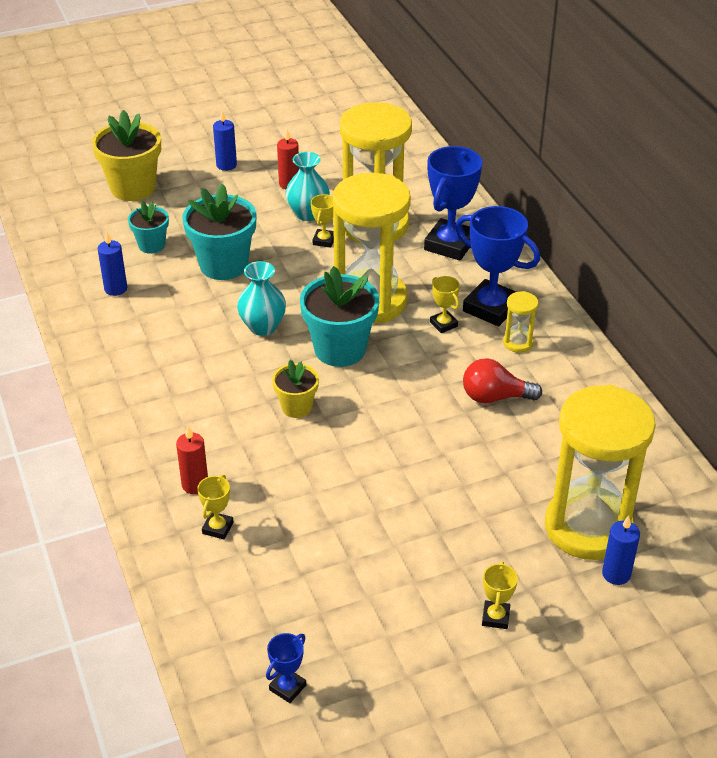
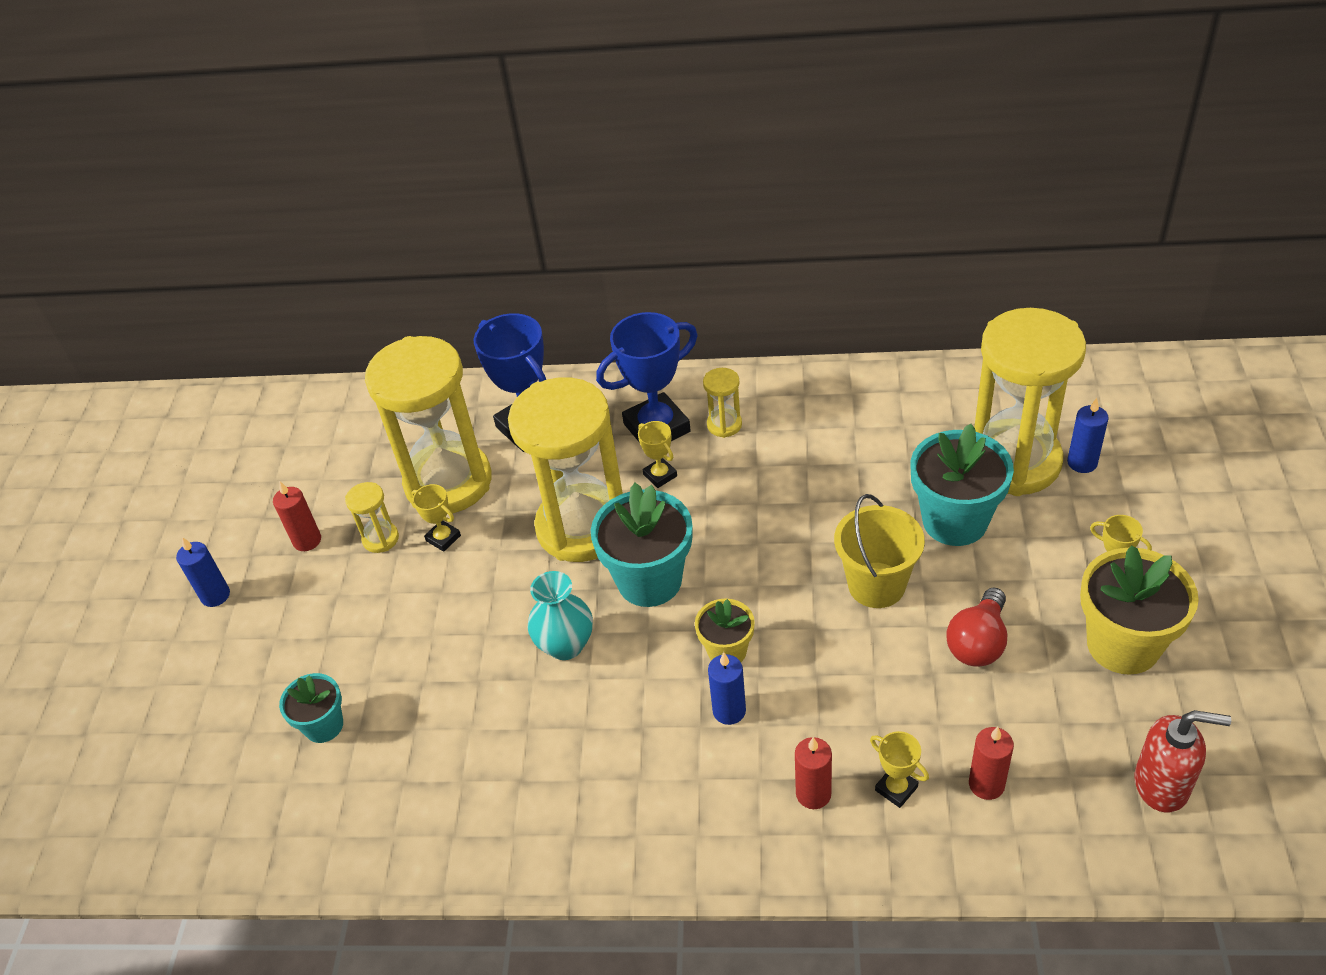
camera: 60 degrees left, 5 degrees up
(115, 289) = (388, 792): blue candle -> blue candle (729, 711)
(133, 188) = (180, 717): yellow flower pot -> yellow flower pot (1123, 645)
(223, 265) = (420, 654): turquoise flower pot -> turquoise flower pot (955, 521)
(242, 578) = (986, 784): none -> red candle
(287, 687) = (1162, 785): blue trophy -> red soap dispenser
(308, 214) = (380, 539): turquoise vase -> yellow hourglass
(401, 472) = (876, 585): none -> yellow bucket
(443, 324) = (660, 475): yellow trophy -> yellow trophy turned 60 degrees clockwise
(495, 397) = (798, 470): red light bulb -> red light bulb (978, 642)

